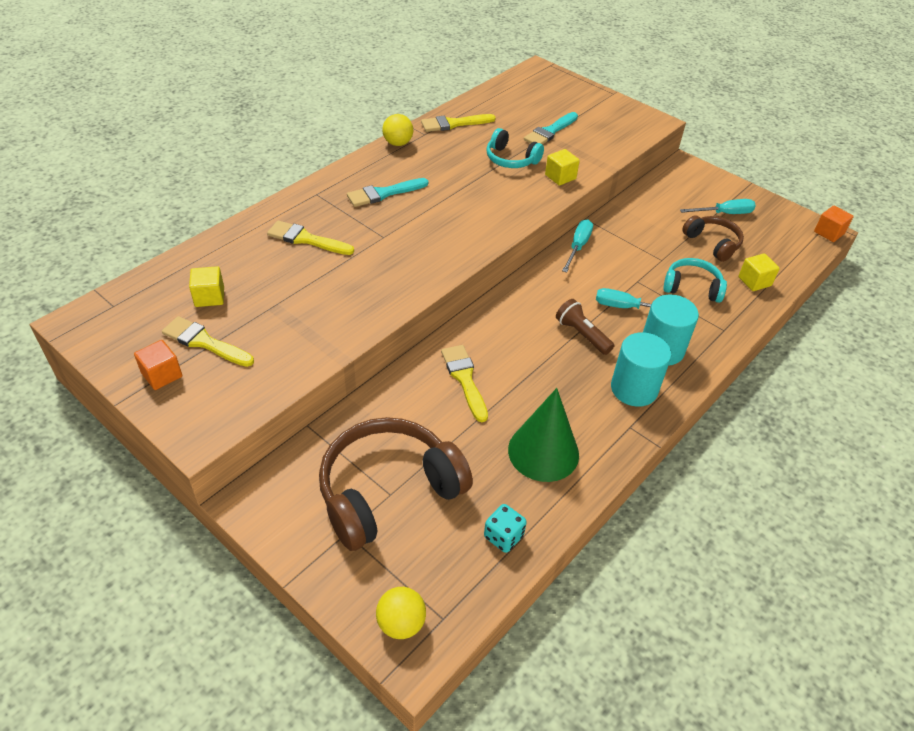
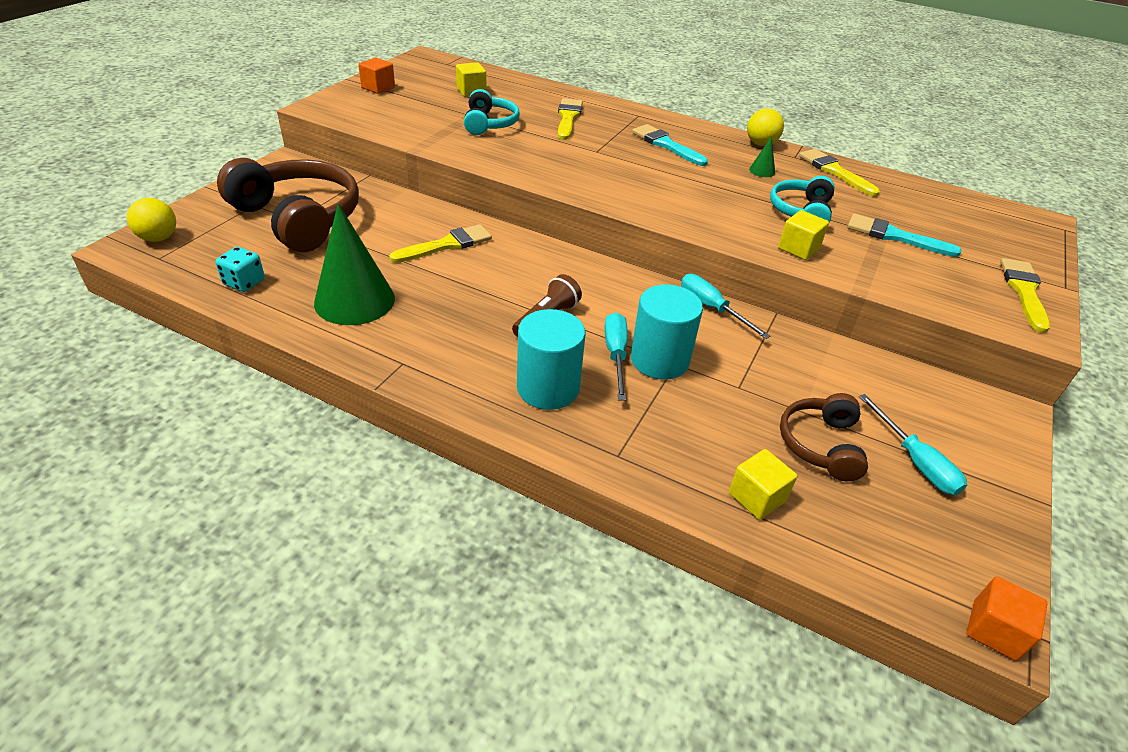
camera: 75 degrees right, 5 degrees down
(204, 342) = (418, 96): yellow brush -> yellow brush (1024, 291)
(444, 157) = (762, 171): none -> green cone
(578, 247) = (712, 308): turquoise screwdriver -> turquoise screwdriver turned 135 degrees counterclockwise
(634, 389) = (467, 364): turquoise cylinder -> turquoise cylinder (659, 360)
(692, 287) = (695, 419): turquoise headphones -> turquoise headphones (489, 124)
(712, 243) = (821, 445): brown headphones -> brown headphones turned 150 degrees clockwise

